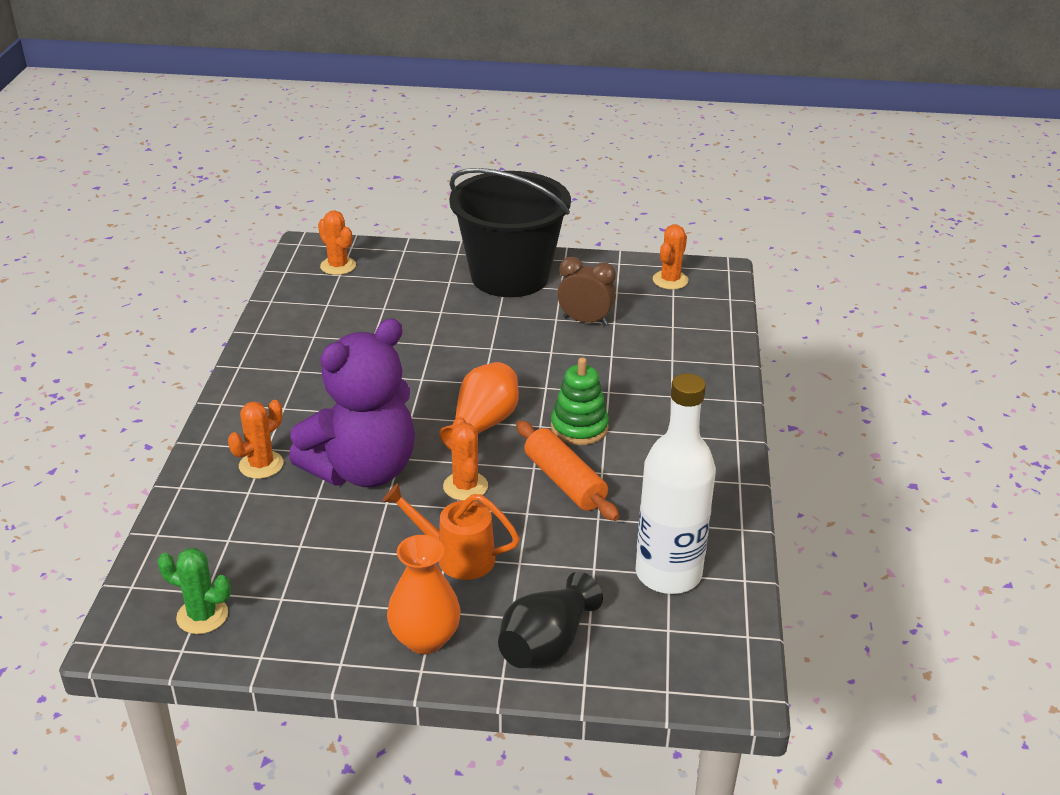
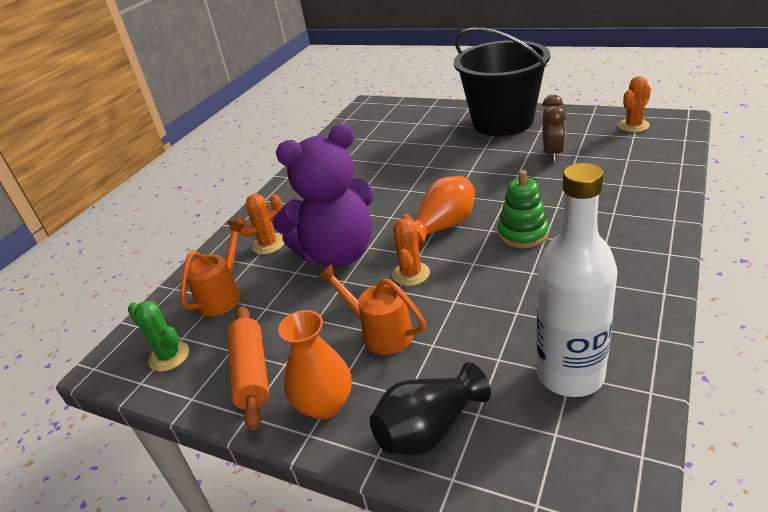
camera: 25 degrees right, 0 degrees up
(233, 536) = (223, 295): none -> orange watering can
(338, 266) = (382, 115): orange cactus -> none
(564, 482) = (495, 278): orange rolling pin -> orange rolling pin (251, 373)
(585, 321) = (552, 153): brown clock -> brown clock turned 60 degrees clockwise

